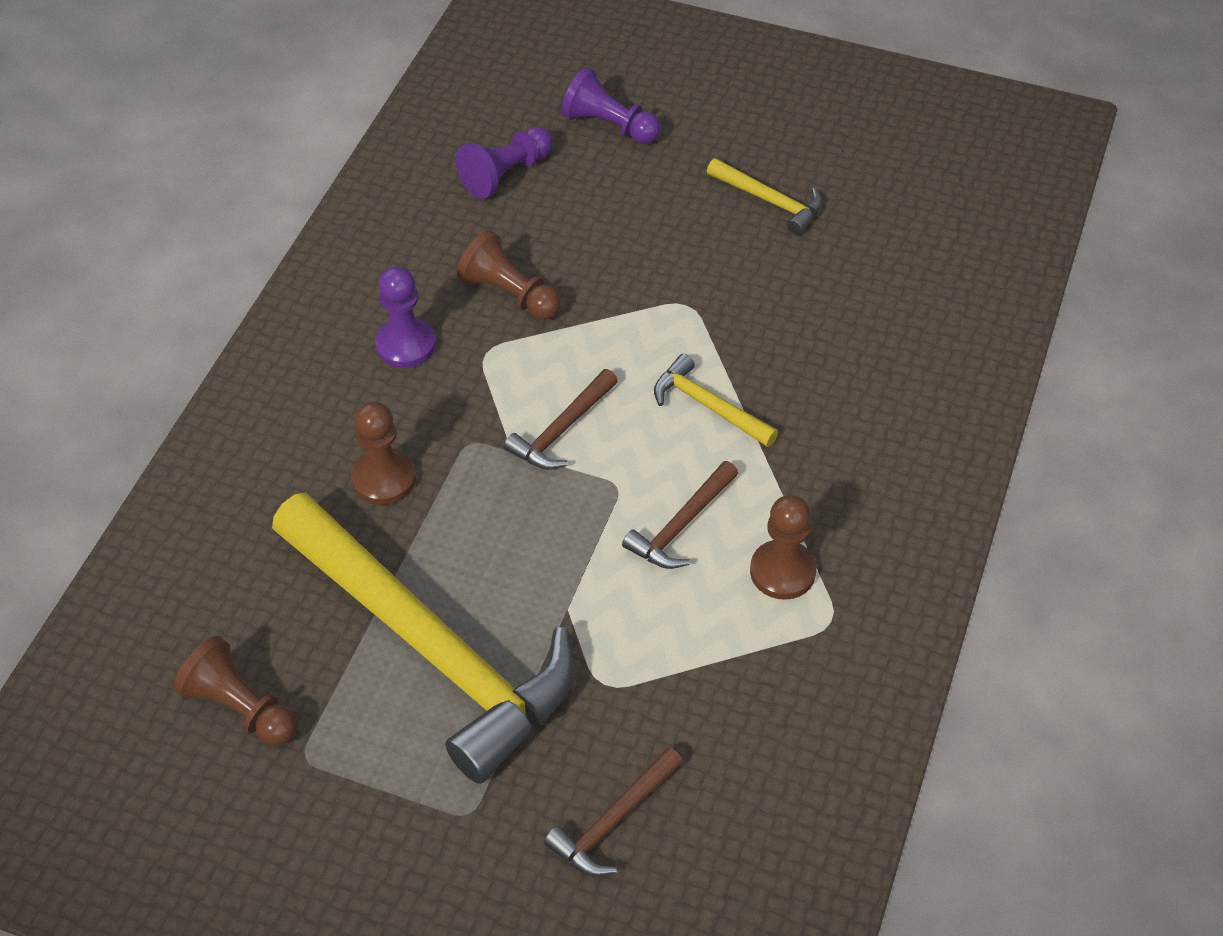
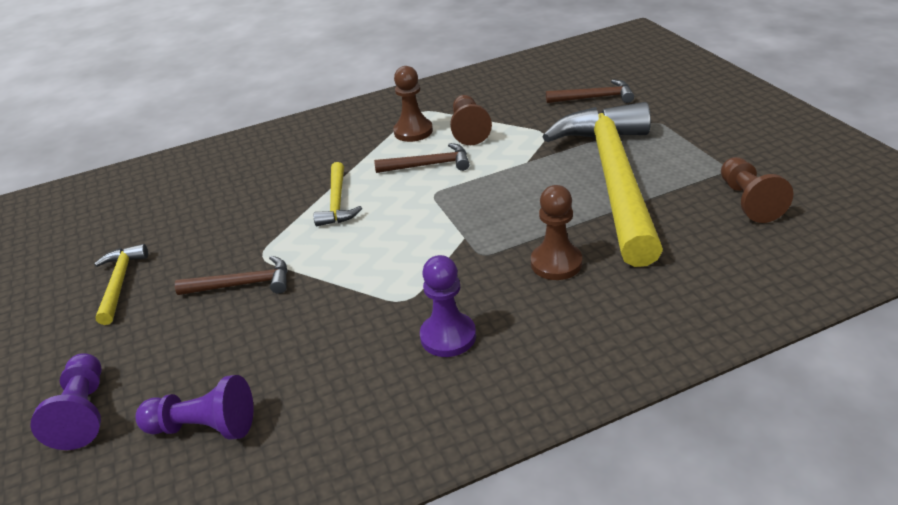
camera: 130 degrees left, 15 degrees down
(510, 294) = (339, 327): brown pawn -> brown pawn (469, 130)
(561, 430) = (423, 232): brown hammer -> brown hammer (243, 284)

